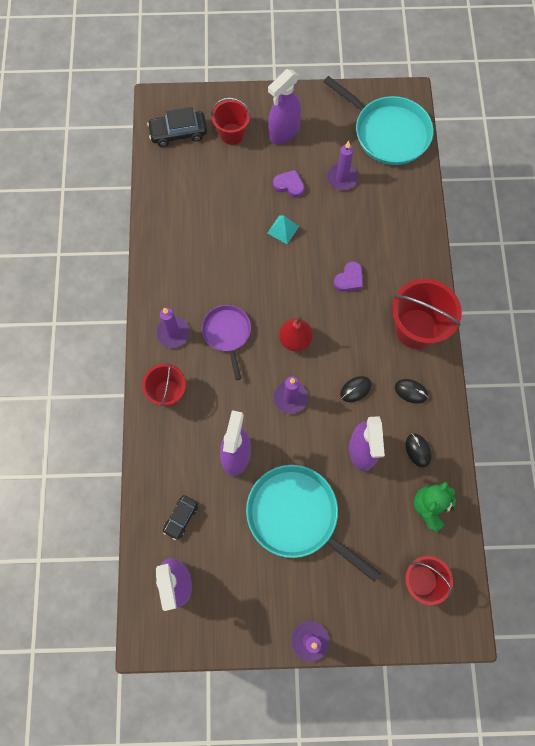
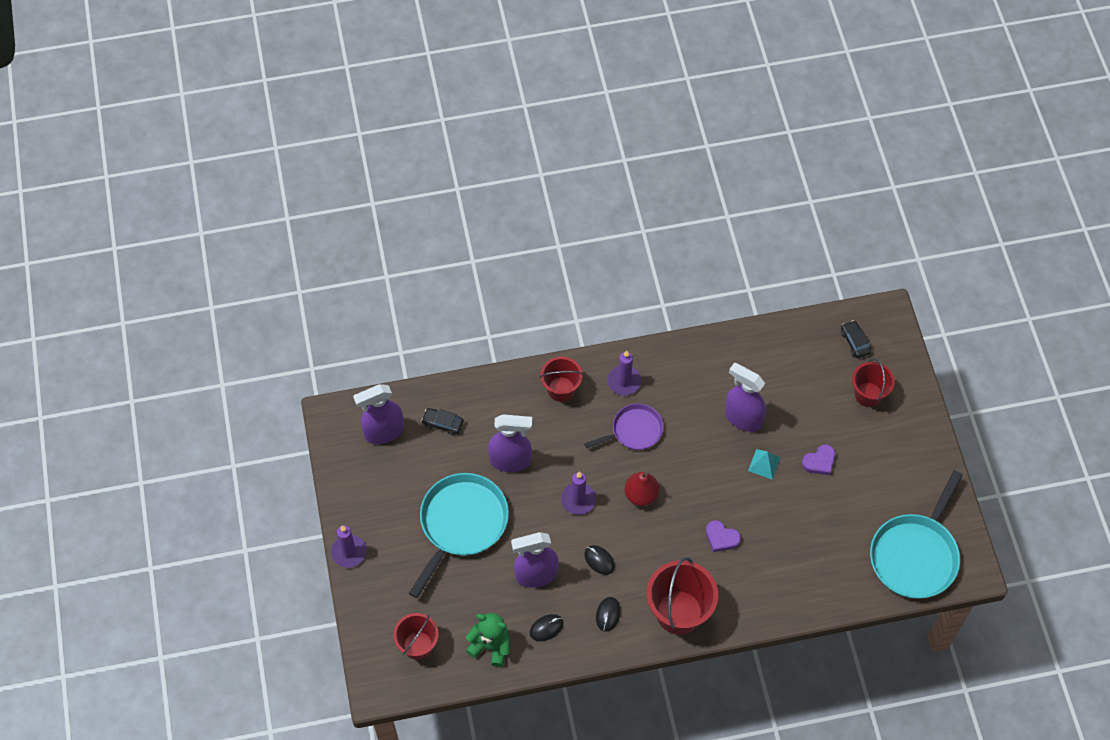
camera: 80 degrees right, 10 degrees down
(178, 133) = (855, 342): black car -> black car, size x0.63
(283, 132) = (884, 446): purple spray bottle -> purple spray bottle (743, 418)
(289, 185) = (819, 462): purple heart -> purple heart turned 45 degrees clockwise
(341, 178) = (842, 514): purple candle -> none

